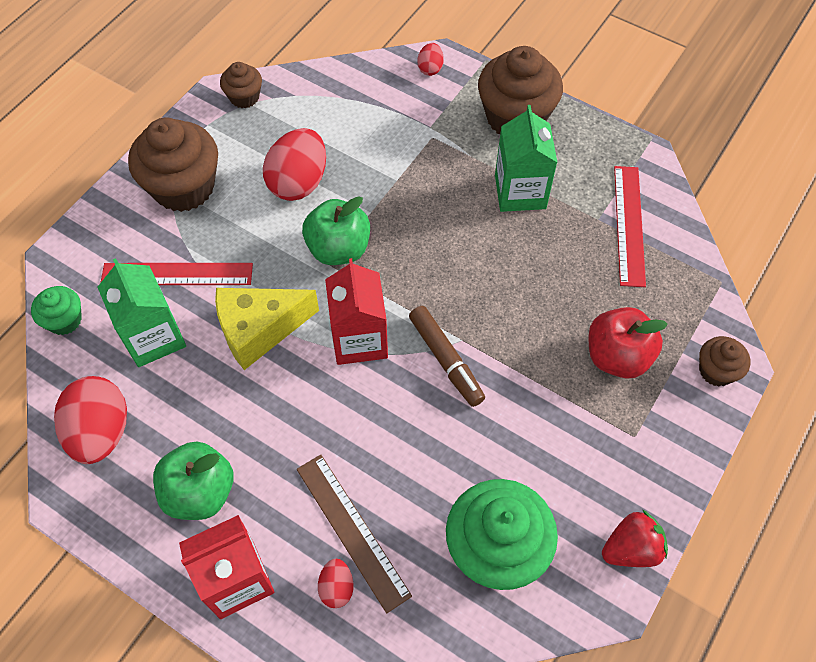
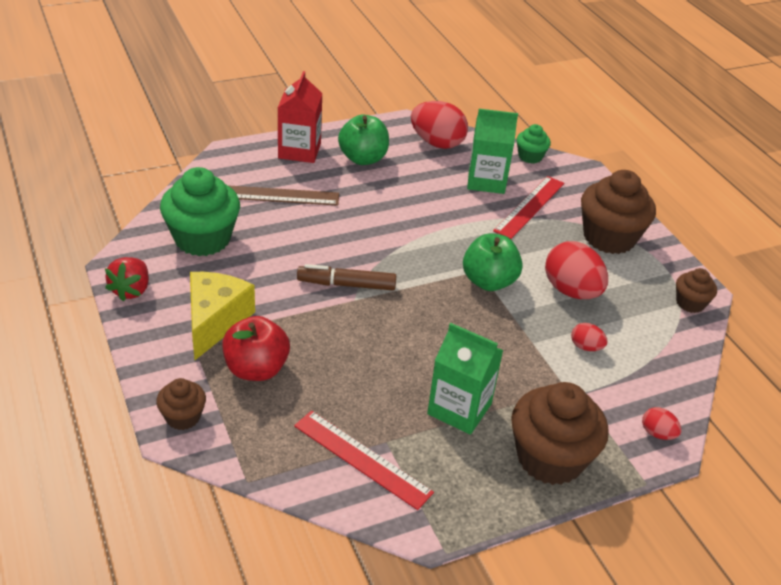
camera: 120 degrees right, 20 degrees down
(259, 330) = (452, 220): yellow cheese -> yellow cheese (215, 321)
(336, 587) = (255, 177): red egg -> red egg (586, 347)
(359, 339) = (402, 256): red carton -> none

